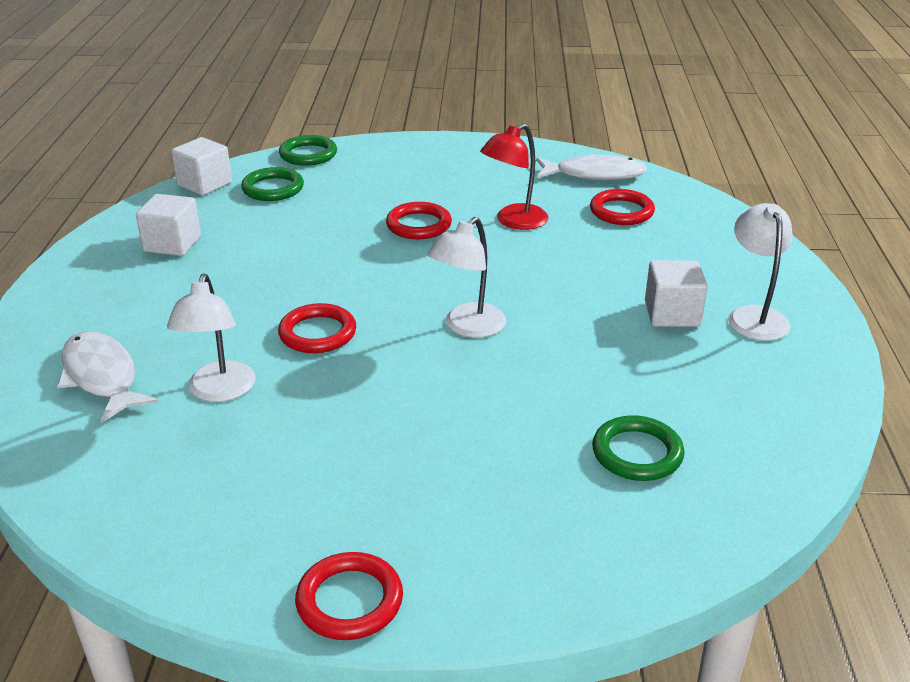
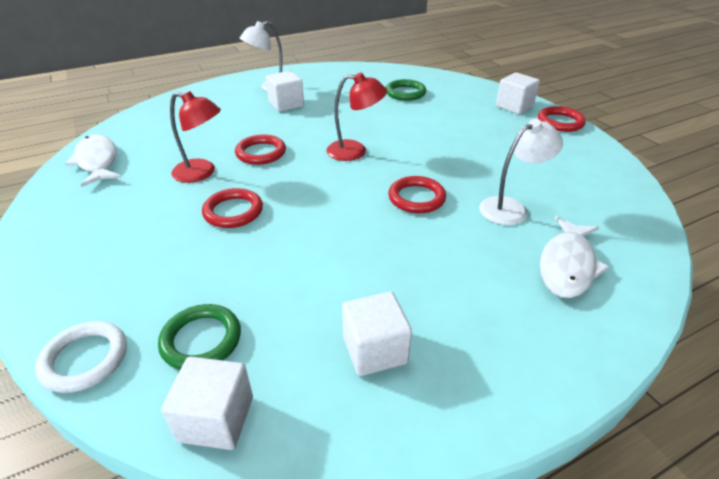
camera: 120 degrees left, 5 degrees up
(308, 154) = (85, 359): green ring -> white ring
(467, 327) = (355, 151): white lamp -> red lamp
(467, 575) = (514, 106): none -> white cube
(621, 211) = (163, 139): red ring -> red ring (261, 153)

